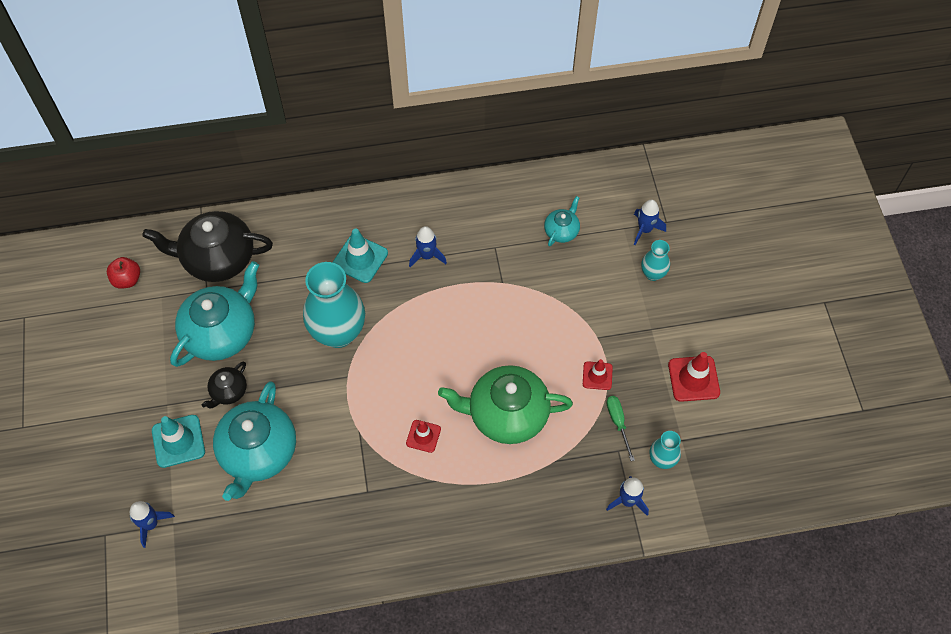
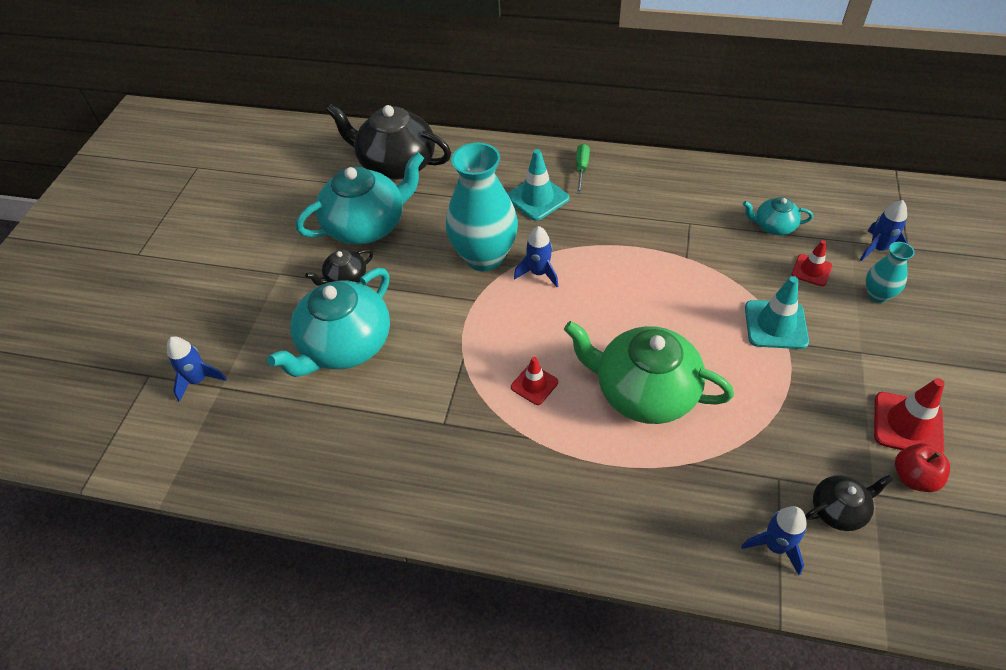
camera: 25 degrees right, 10 degrees down
(127, 280) = (304, 161): red apple -> red apple (913, 477)
(178, 441) = (271, 309): turquoise traffic cone -> turquoise traffic cone (775, 325)
(427, 256) = (610, 212): blue rocket -> blue rocket (539, 273)
(561, 231) = (773, 226): turquoise teapot -> turquoise teapot turned 135 degrees counterclockwise
(597, 376) = (774, 383): red traffic cone -> red traffic cone (811, 270)
(618, 423) = (787, 445): green screwdriver -> green screwdriver (581, 169)
(662, 460) = (838, 510): turquoise vase -> black teapot

